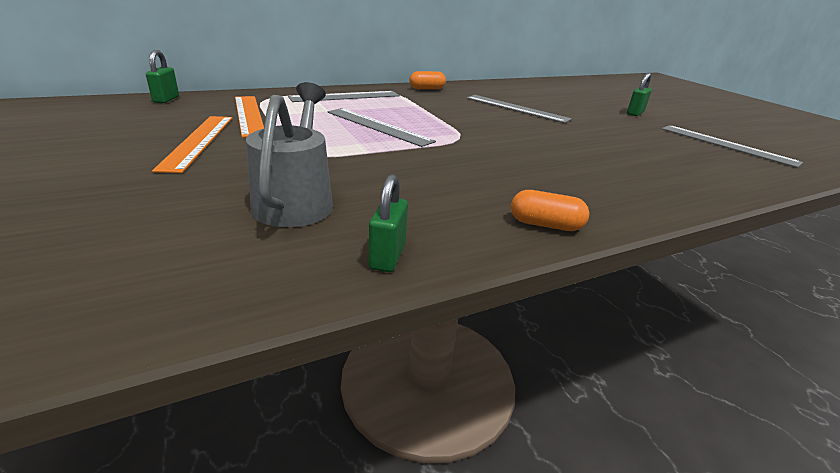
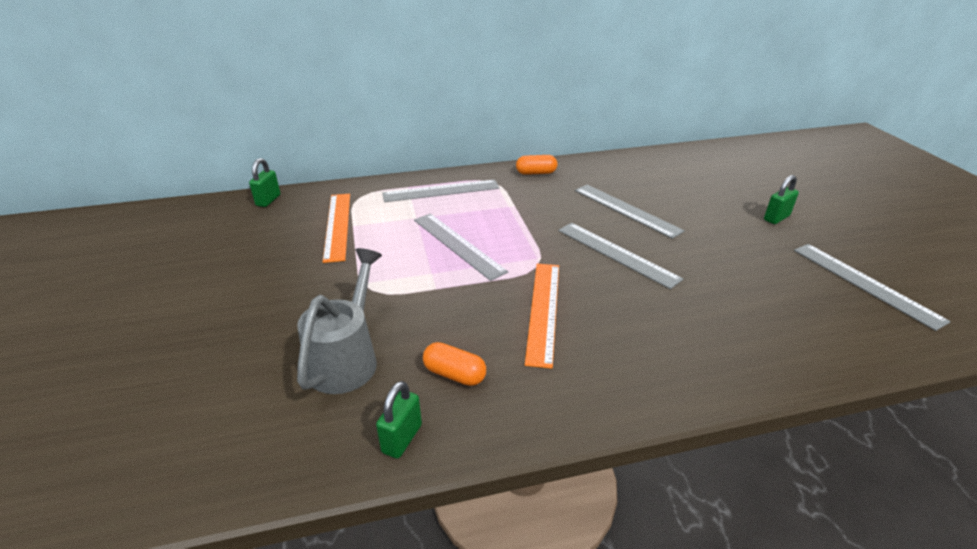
camera: 15 degrees right, 5 degrees up
(198, 141) = (284, 268): orange ruler -> orange ruler (543, 310)
(525, 131) = (616, 254): none -> grey ruler
(545, 225) = (565, 409): orange capsule -> orange capsule (454, 374)

